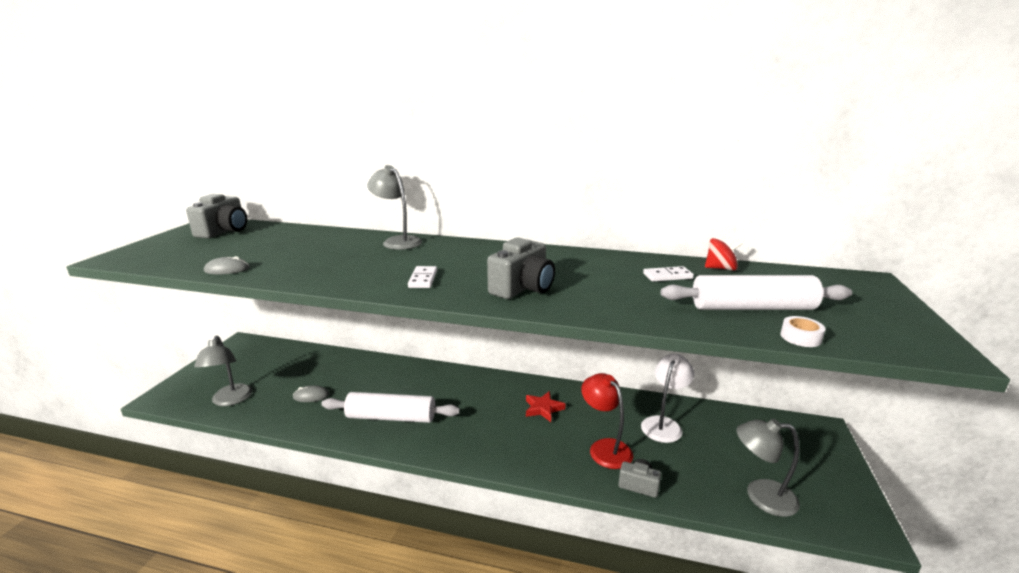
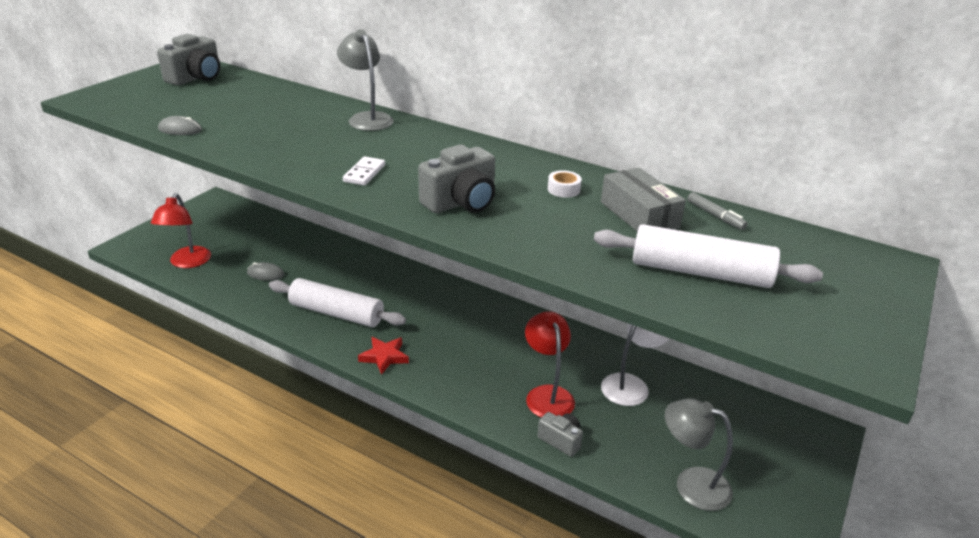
camera: 15 degrees right, 10 degrees up
(230, 400) = (187, 262): grey lamp -> red lamp
(543, 408) = (502, 338): red star -> red star (384, 357)
(667, 276) = (639, 215): white domino -> grey box
(720, 268) = (715, 215): red spinning top -> grey marker
(800, 337) = (718, 317): white tape -> white tape (563, 189)

